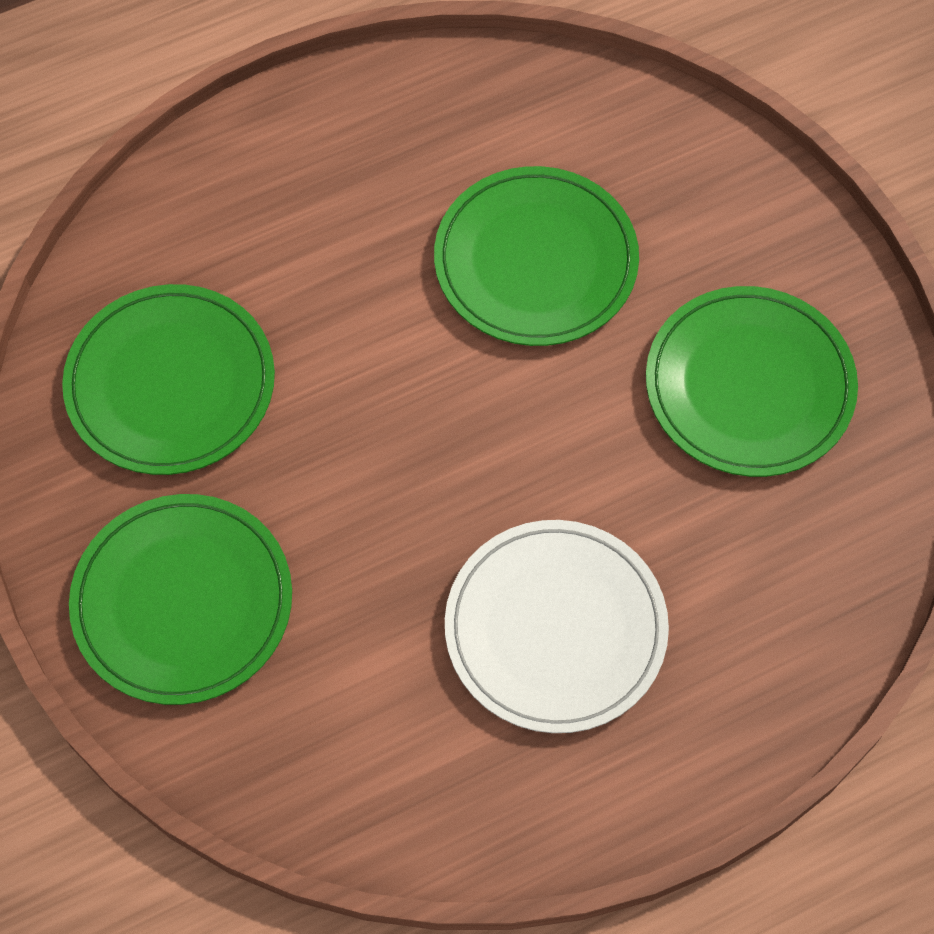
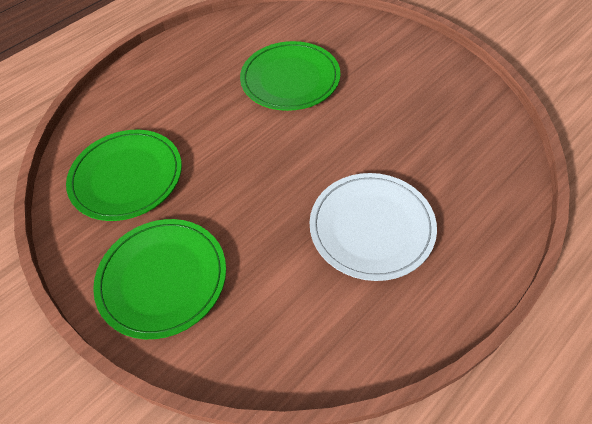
camera: 15 degrees left, 10 degrees down
(749, 385) = (411, 98): green plate -> none

